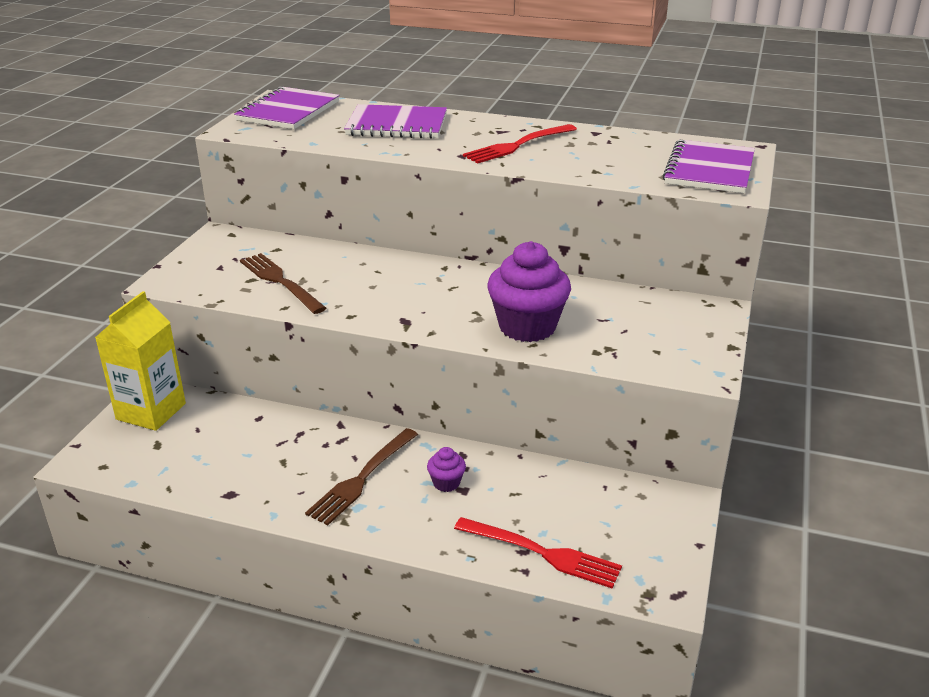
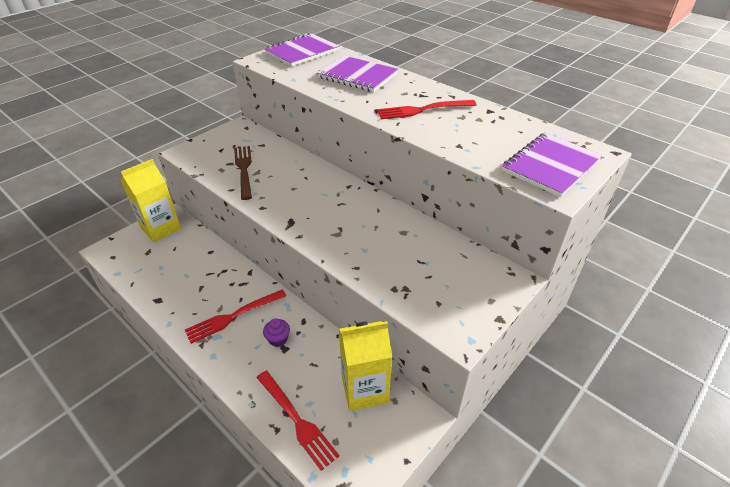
camera: 25 degrees right, 10 degrees up
(362, 478) = (233, 316): brown fork -> red fork
(527, 327) = (363, 251): purple cupcake -> none
(598, 496) = (364, 389): none -> yellow carton

